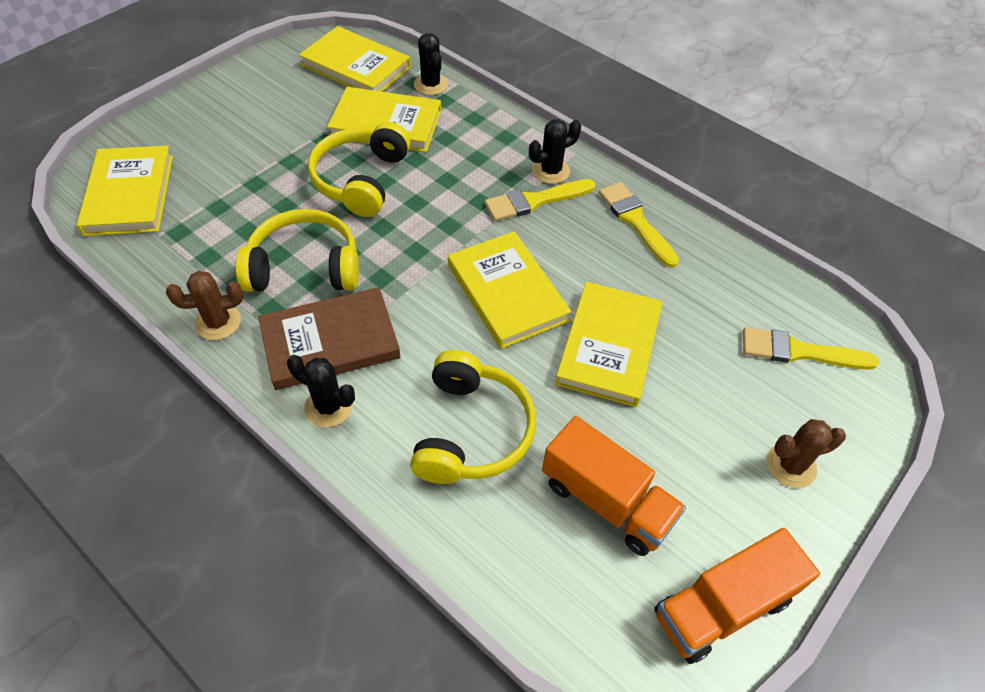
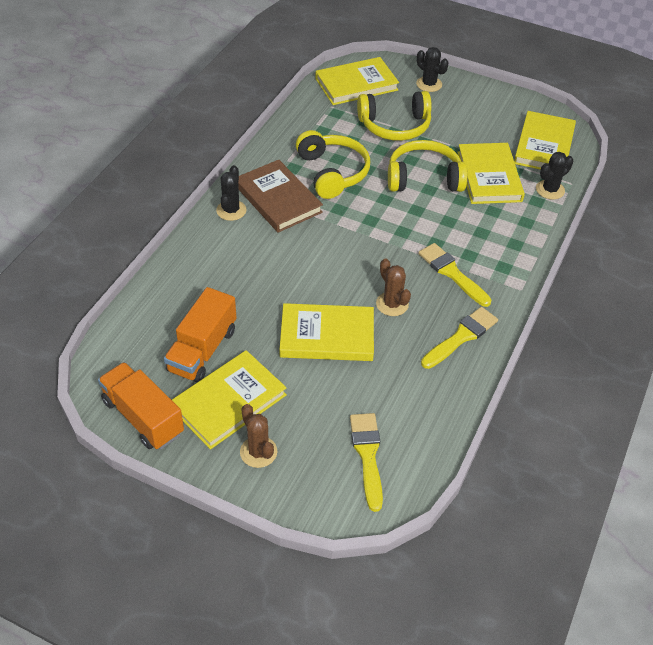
camera: 75 degrees right, 5 degrees down
(218, 322) = (274, 149): brown cactus -> brown cactus (392, 304)
(471, 431) = (234, 276): yellow headphones -> yellow headphones (395, 126)
(507, 292) = (353, 273): yellow book -> yellow book (229, 402)
(551, 171) = (491, 277): black cactus -> black cactus (429, 84)

